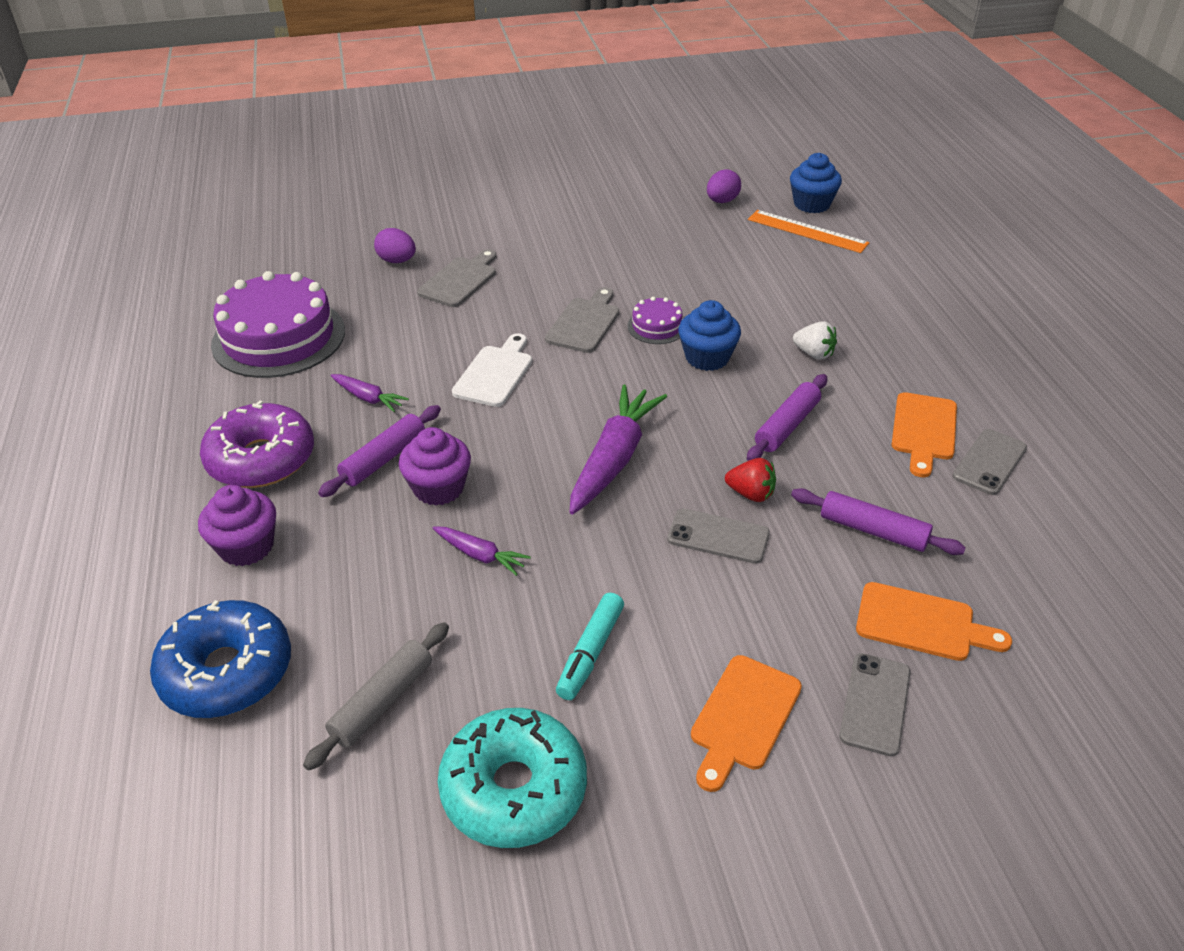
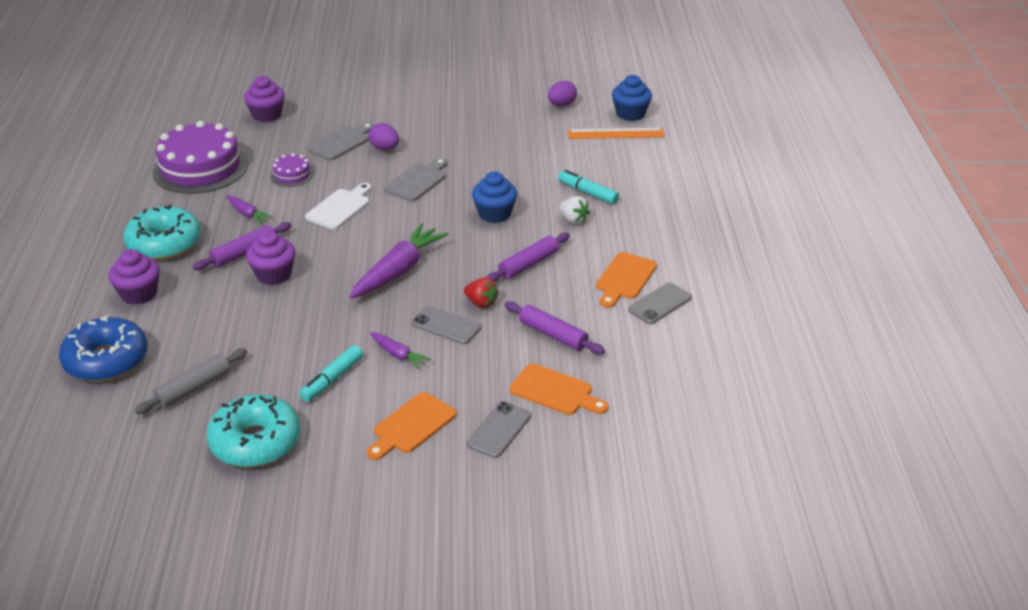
camera: 10 degrees right, 5 degrees down
(261, 459) = (164, 244): purple donut -> turquoise donut
(346, 253) = (267, 115): none -> purple cupcake
(397, 261) = (301, 124): purple egg -> purple egg (384, 148)
(480, 555) = (285, 317): purple carrot -> purple carrot (398, 355)
(656, 326) = (468, 189): purple cake -> purple cake (292, 175)
(807, 231) = (616, 134): orange ruler -> orange ruler turned 45 degrees counterclockwise
(813, 314) = (588, 193): none -> turquoise marker

